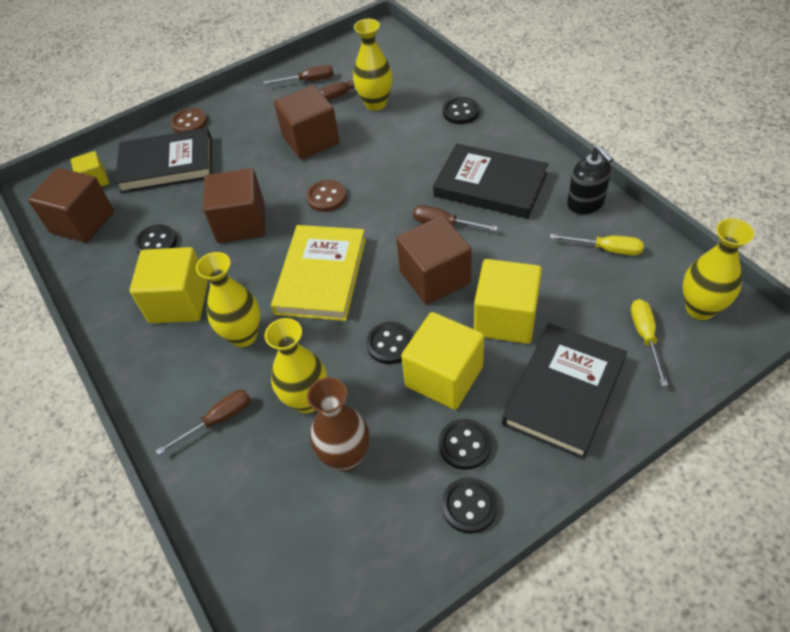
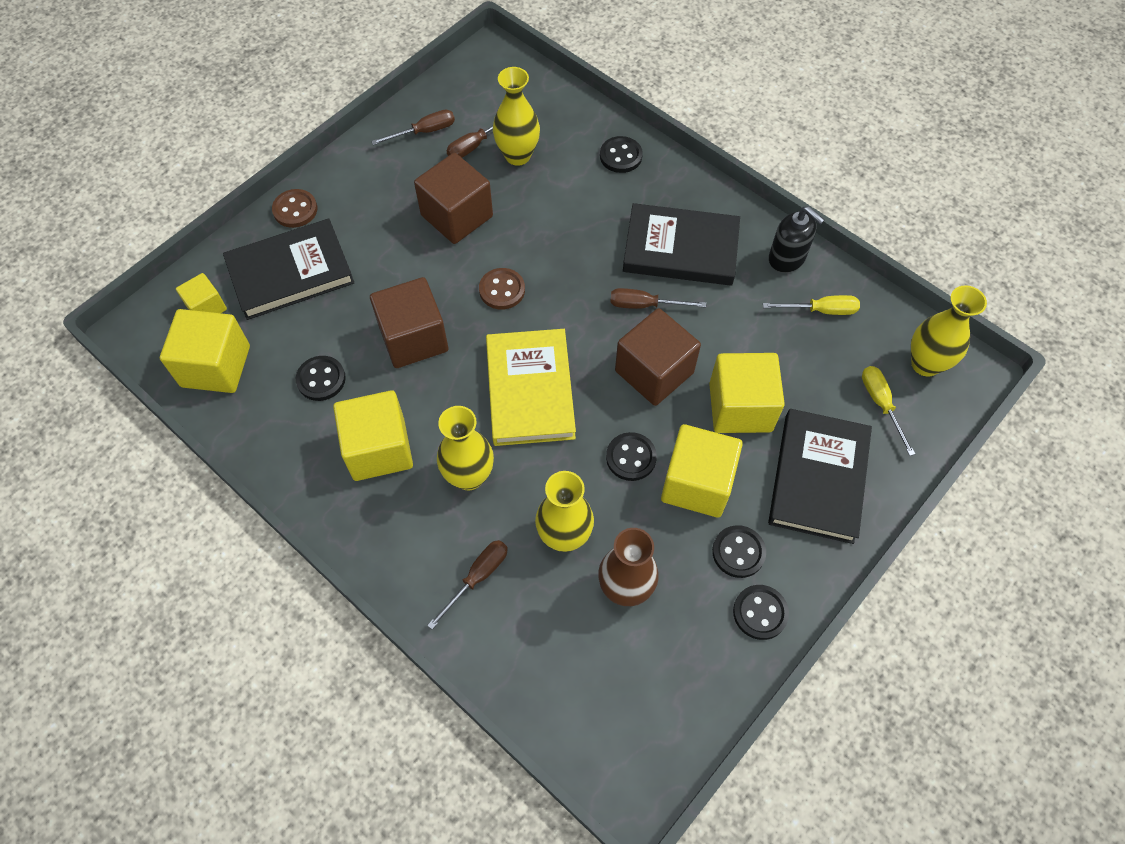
camera: 20 degrees left, 10 degrees up
(82, 222) = (216, 366): brown cube -> yellow cube

